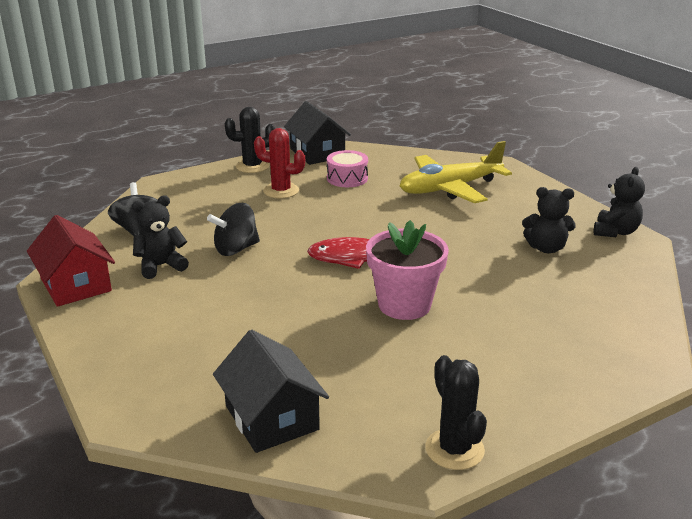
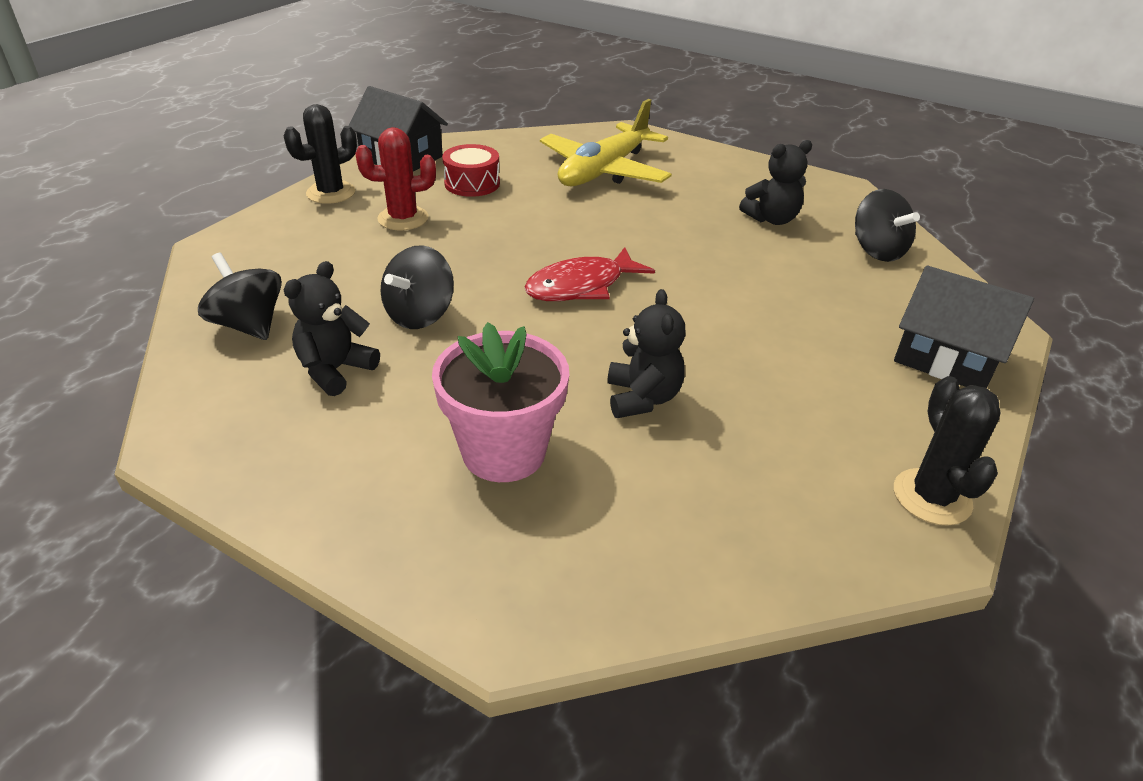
camera: 30 degrees left, 10 degrees up
(76, 285) = (225, 440): red house -> none
(271, 417) = (700, 542): black house -> black house (946, 357)
(347, 178) = (472, 183): pink drum -> red drum
(404, 305) = (699, 330): pink flower pot -> pink flower pot (504, 452)
(454, 449) = (931, 497): black cactus -> black cactus turned 45 degrees clockwise
(610, 290) = (877, 251): none -> black spinning top
(615, 232) = (815, 184): black teddy bear -> black teddy bear (642, 398)

